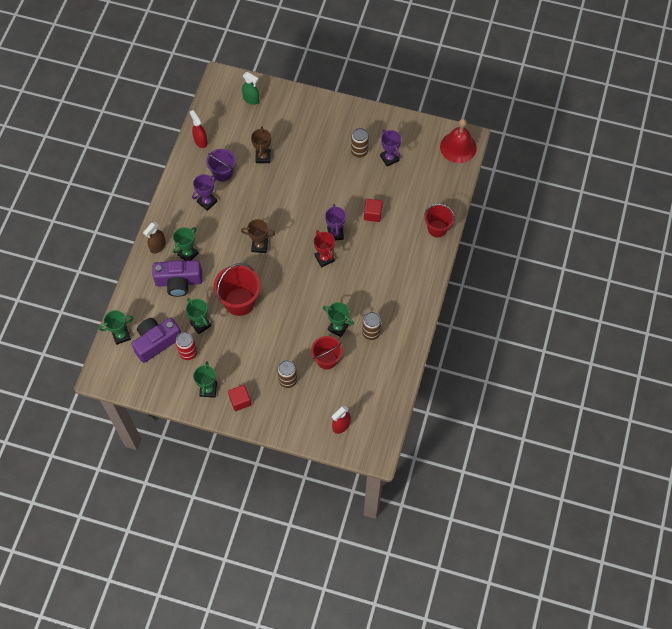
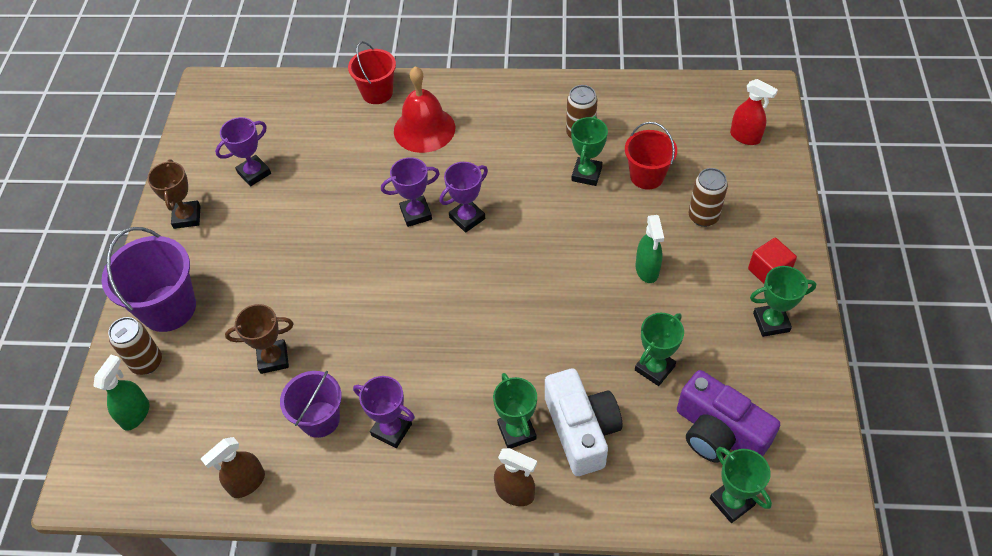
camera: 100 degrees left, 10 degrees down
(179, 282) = (581, 430): purple camera -> white camera
(188, 254) = (516, 431): green trophy -> green trophy turned 45 degrees clockwise
(188, 352) = (717, 373): red can -> none
(200, 141) = (247, 483): red spray bottle -> brown spray bottle
(239, 302) = (588, 319): red bucket -> none
(259, 246) = (467, 316): brown trophy -> brown trophy (187, 217)
(261, 339) = (647, 270): none -> green spray bottle
(308, 114) = (168, 308): none -> purple bucket
(324, 258) = (467, 218): red trophy -> purple trophy
(359, 152) = (245, 215): brown can -> brown can (147, 362)
(372, 214) = (367, 173): red cube -> none
(458, 147) = (223, 95): red bell -> red bell (424, 129)

